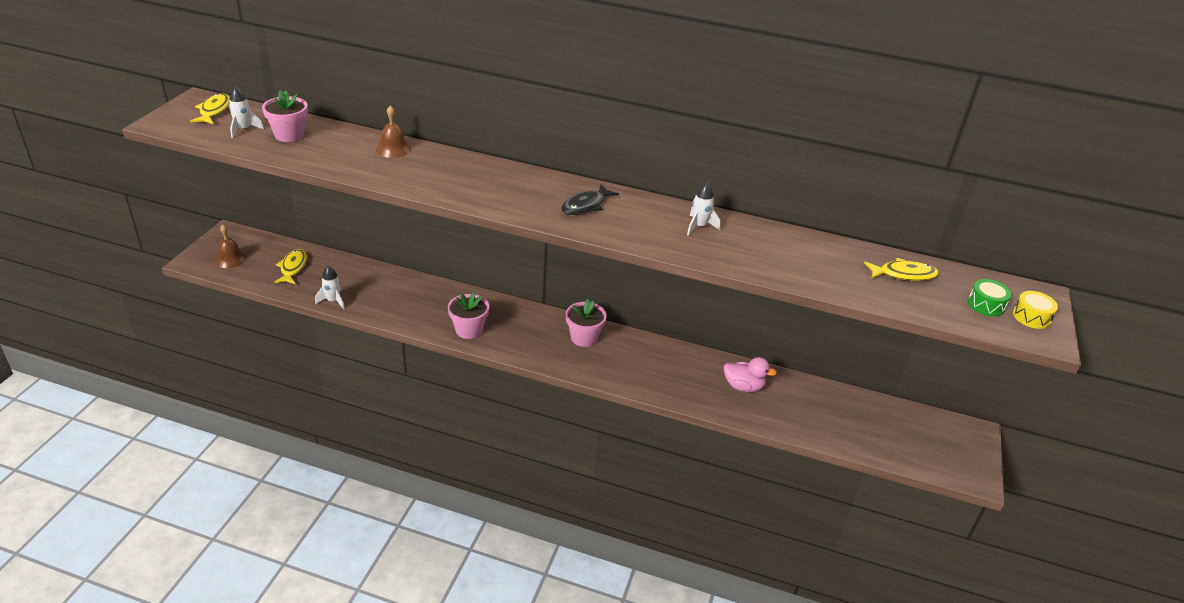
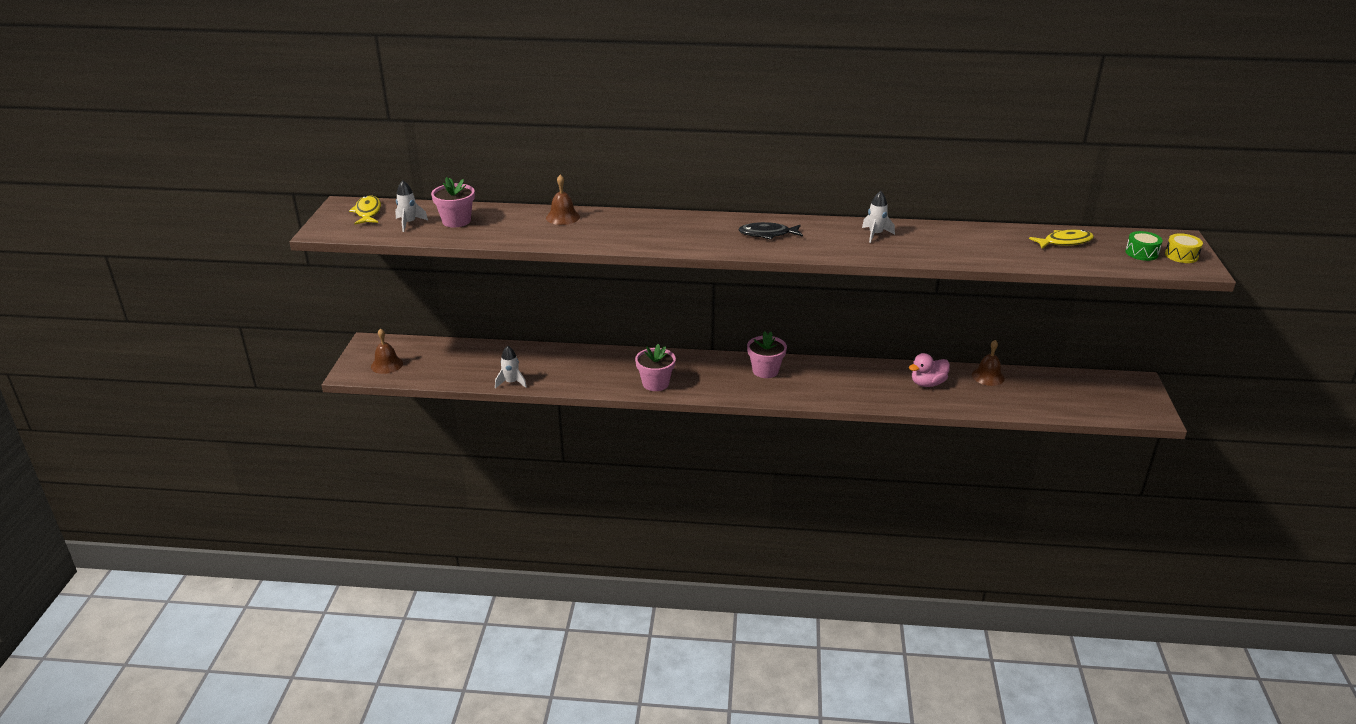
camera: 10 degrees left, 5 degrees down
(293, 267) = (454, 361): yellow fish -> none
(585, 205) = (767, 234): black fish -> black fish turned 60 degrees clockwise
(743, 386) = (927, 383): pink duck -> pink duck turned 150 degrees clockwise
(811, 391) = (988, 376): none -> brown bell

